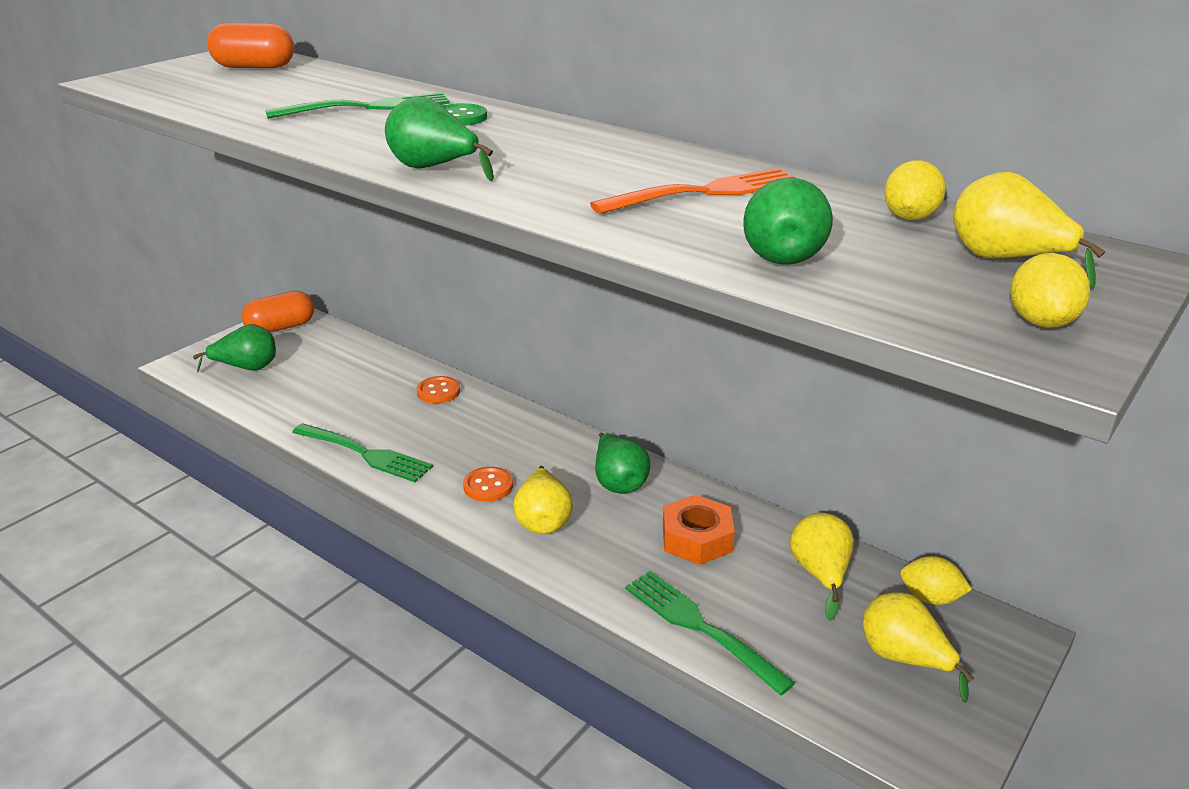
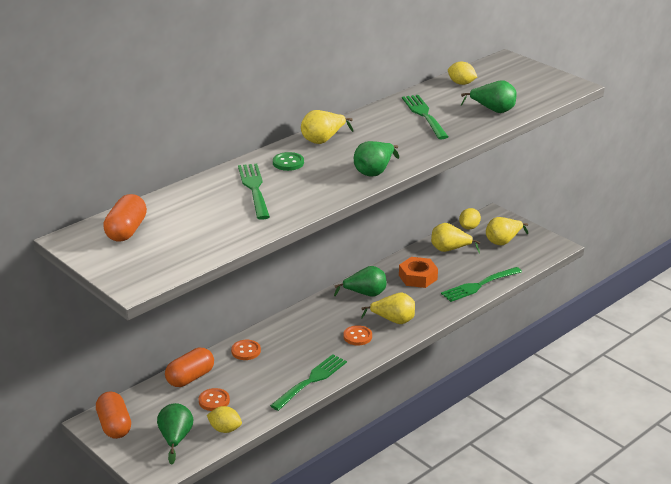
camera: 80 degrees left, 0 degrees up
(323, 383) = (214, 401): none -> orange button
(375, 360) = (190, 378): none -> orange capsule
(704, 193) = (424, 115): orange fork -> green fork
(1005, 260) = (503, 76): yellow pear -> yellow pear (323, 140)
(1041, 322) = (551, 82): yellow lemon -> yellow lemon (225, 429)

